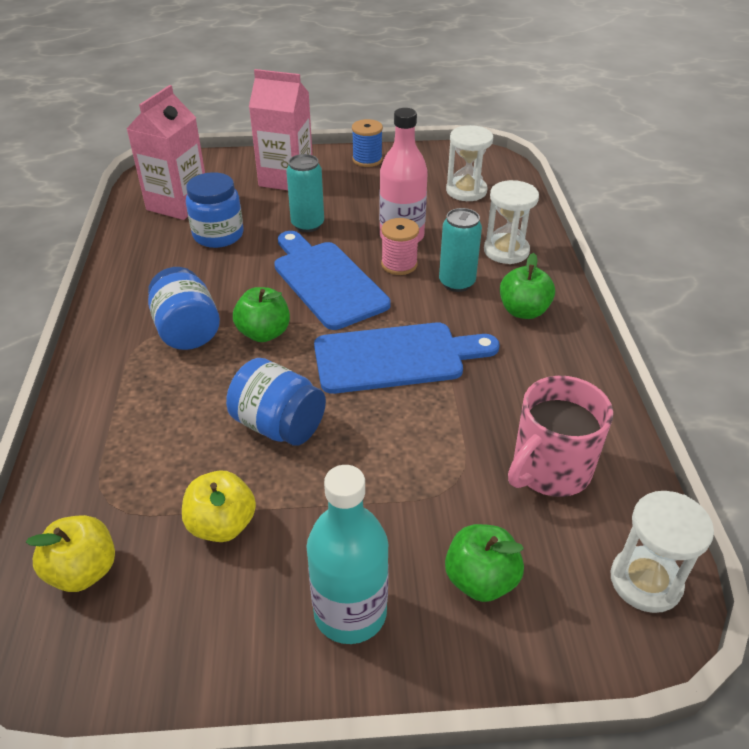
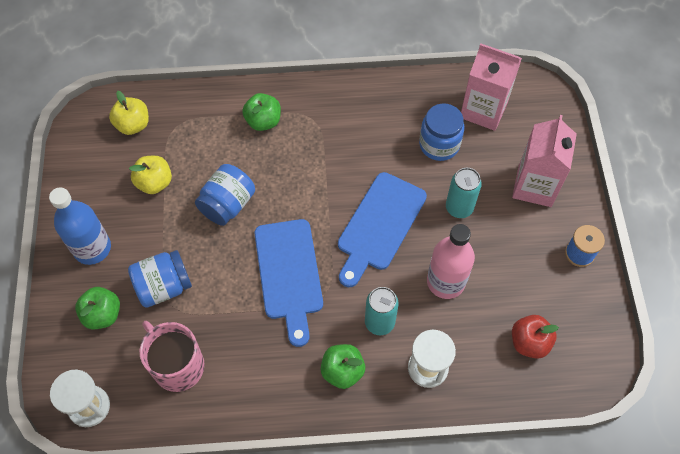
camera: 90 degrees right, 20 degrees up
(187, 331) = (320, 141): blue jar -> blue jar (164, 286)
(264, 333) = (317, 188): green apple -> green apple (263, 121)
(326, 281) = (379, 225): blue cutting board -> blue cutting board turned 150 degrees clockwise
(350, 612) = (92, 248): turquoise bottle -> blue bottle
(399, 264) = (403, 279): pink spool -> none
(466, 191) = (529, 342): white hourglass -> red apple

